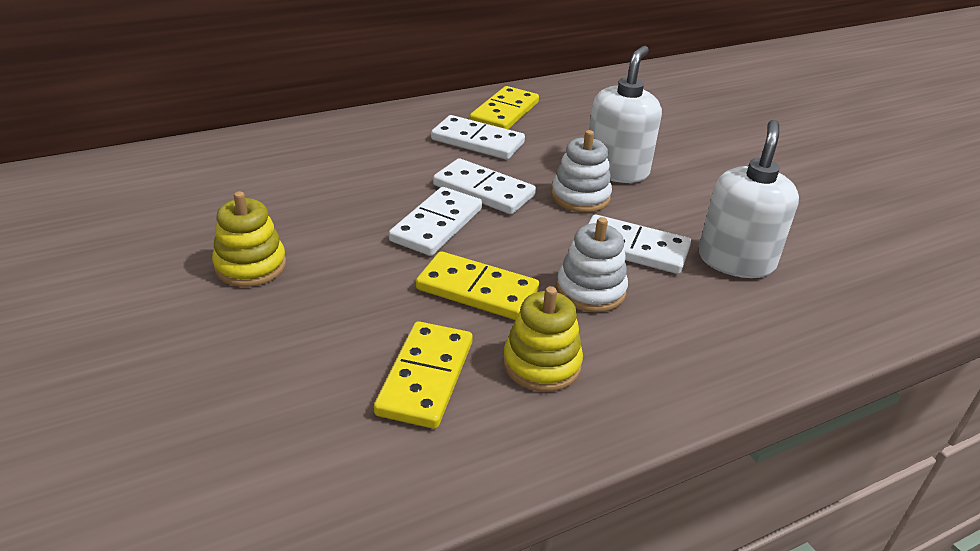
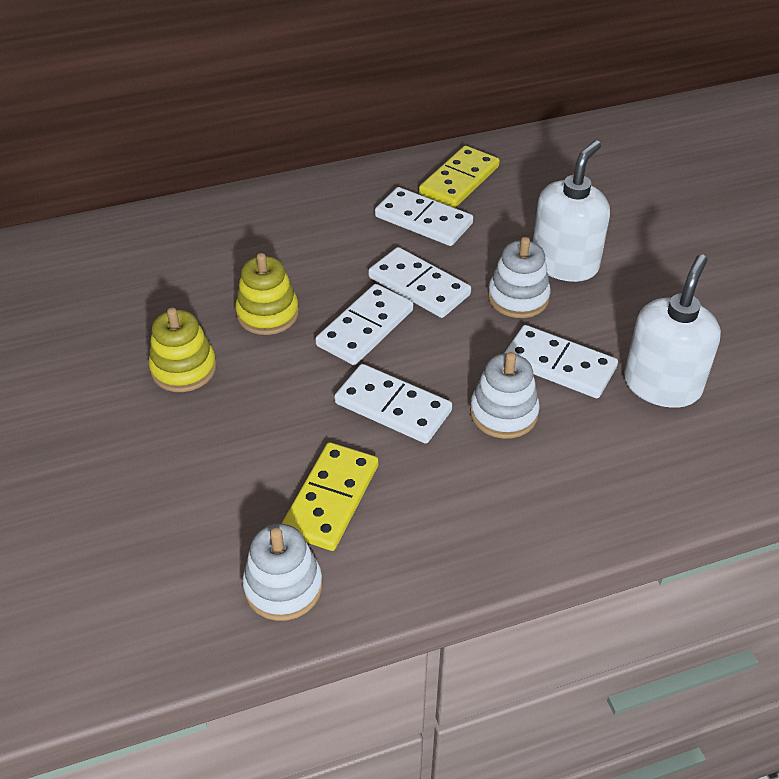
camera: 10 degrees right, 10 degrees up
(384, 471) = (283, 587): none -> white stacking toy
(477, 290) = (393, 407): yellow domino -> white domino
(541, 364) = (439, 492): yellow stacking toy -> yellow stacking toy (267, 314)

